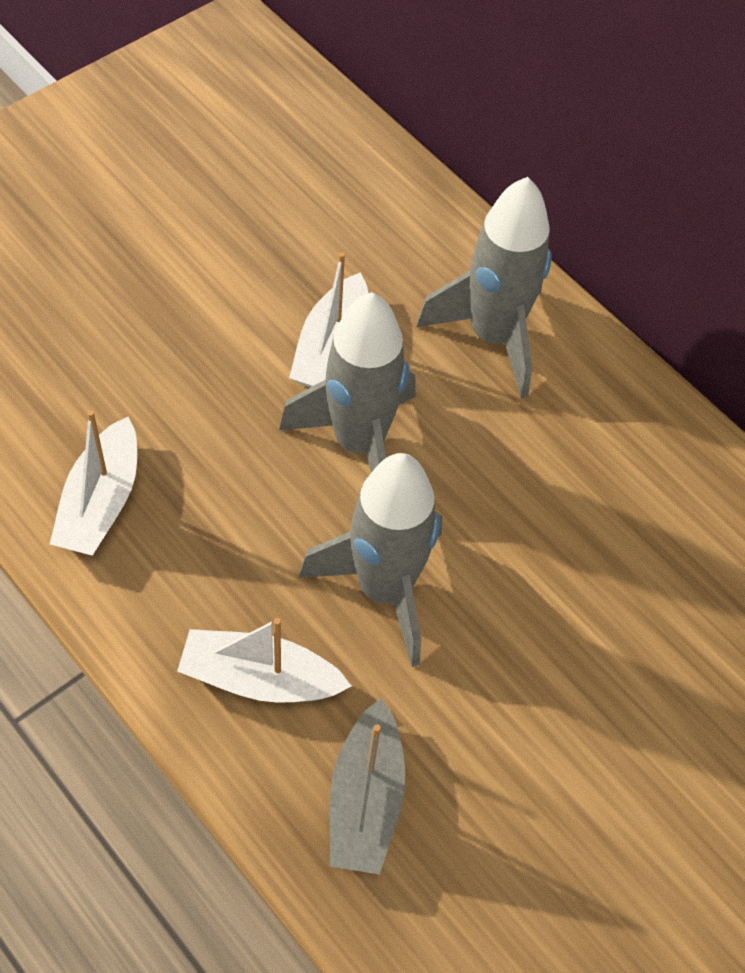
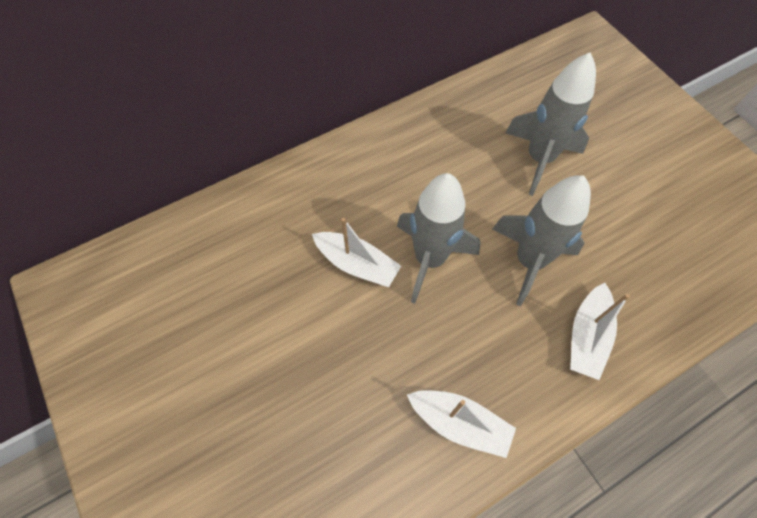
camera: 75 degrees left, 5 degrees up
(365, 799) = (657, 290): grey boat -> none
(493, 336) = (363, 177): grey rocket -> grey rocket (539, 159)

